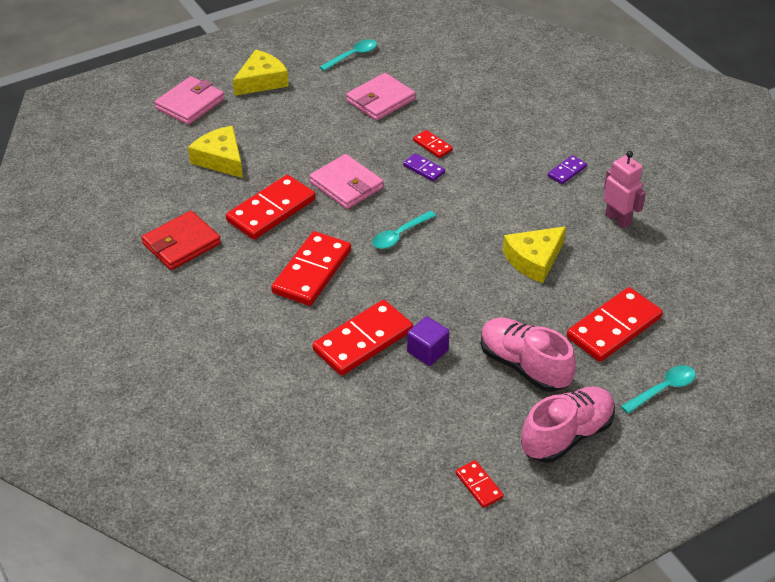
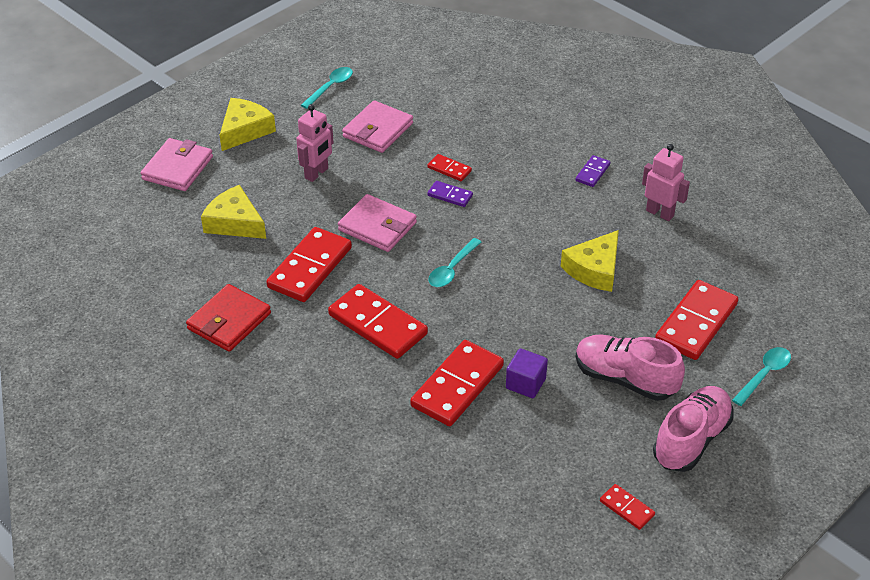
camera: 15 degrees left, 0 degrees up
(310, 129) = (317, 173): none -> pink robot
(312, 271) = (378, 324): red domino -> red domino turned 60 degrees counterclockwise

